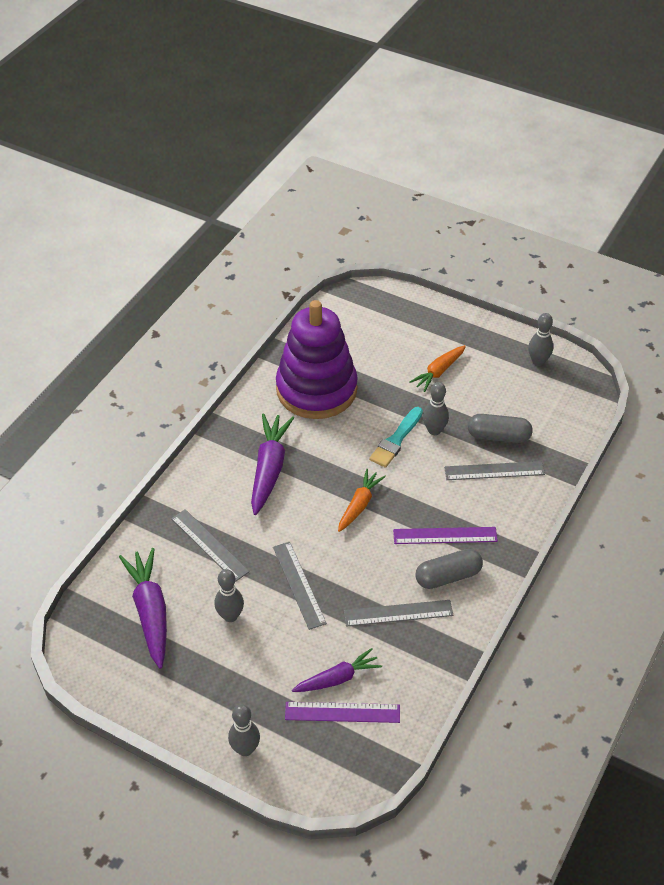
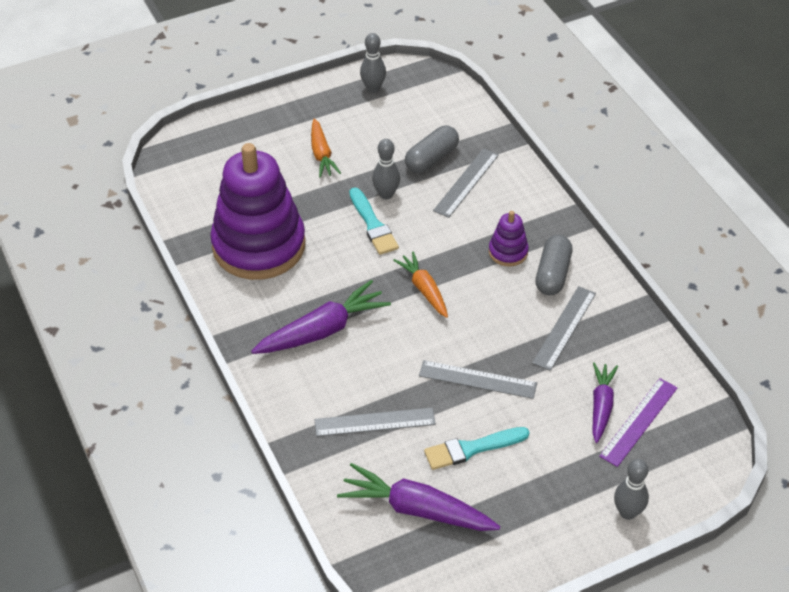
camera: 55 degrees left, 0 degrees up
(230, 616) = (472, 448): grey bowling pin -> turquoise brush
(269, 468) = (322, 330): purple carrot -> purple carrot turned 105 degrees clockwise
(445, 536) = (508, 252): purple ruler -> purple stacking toy

